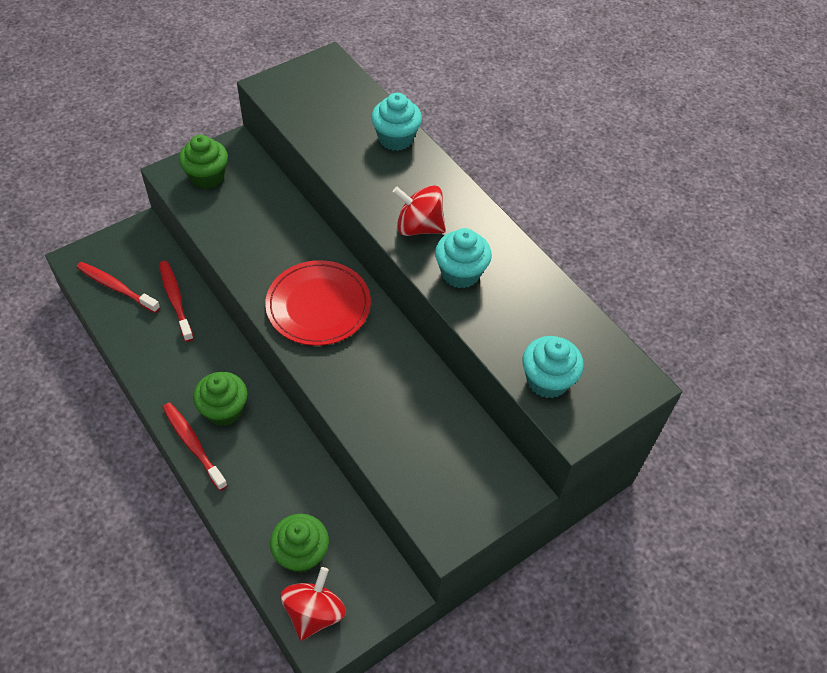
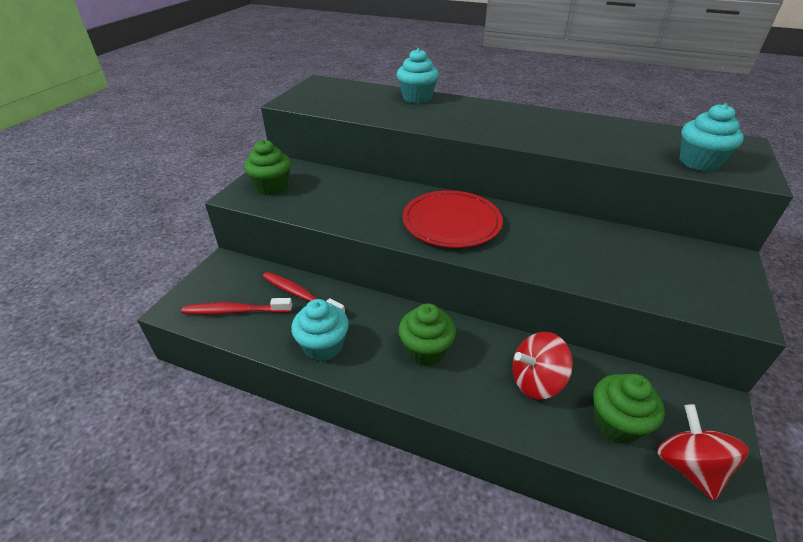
camera: 30 degrees left, 15 degrees down
(193, 444) = (428, 393): red toothbrush -> none
(419, 227) = (496, 127): red spinning top -> red spinning top (536, 381)
(460, 273) = (558, 137): turquoise cupcake -> turquoise cupcake (323, 346)

